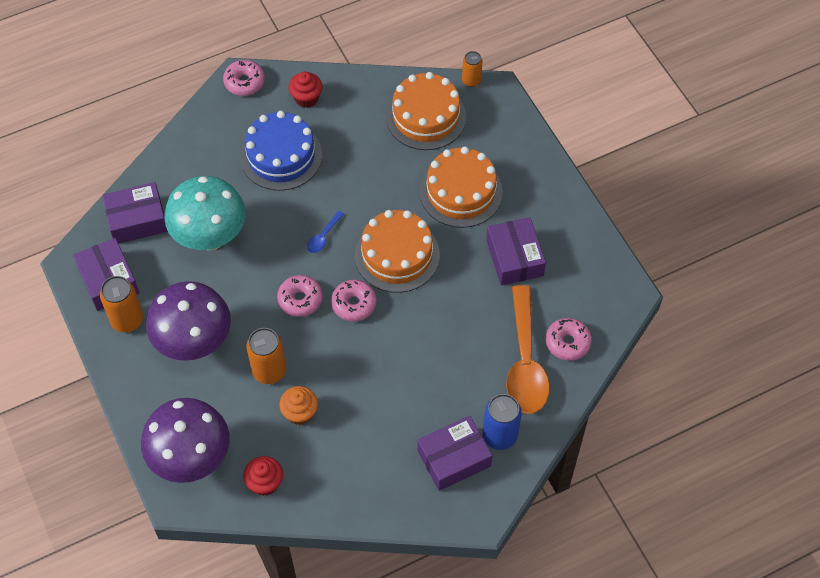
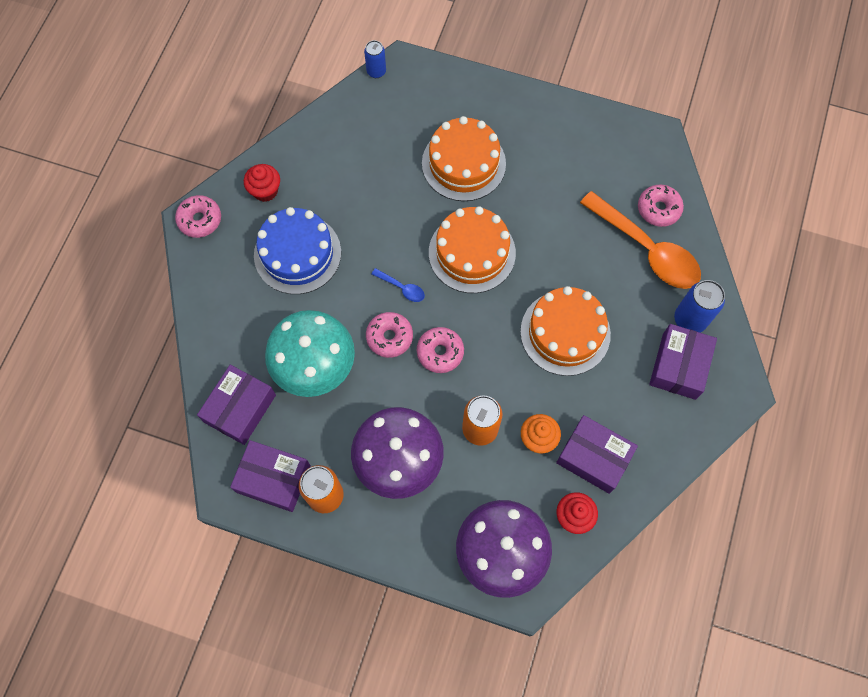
camera: 45 degrees left, 10 degrees up
(323, 236) = (402, 288): blue spoon -> blue spoon turned 45 degrees counterclockwise
(354, 304) = (483, 319): pink donut -> pink donut (389, 337)
(426, 116) = (373, 127): orange cake -> orange cake (565, 332)
(471, 81) = (376, 71): orange can -> blue can
(514, 258) = (555, 179): purple box -> purple box (593, 457)

